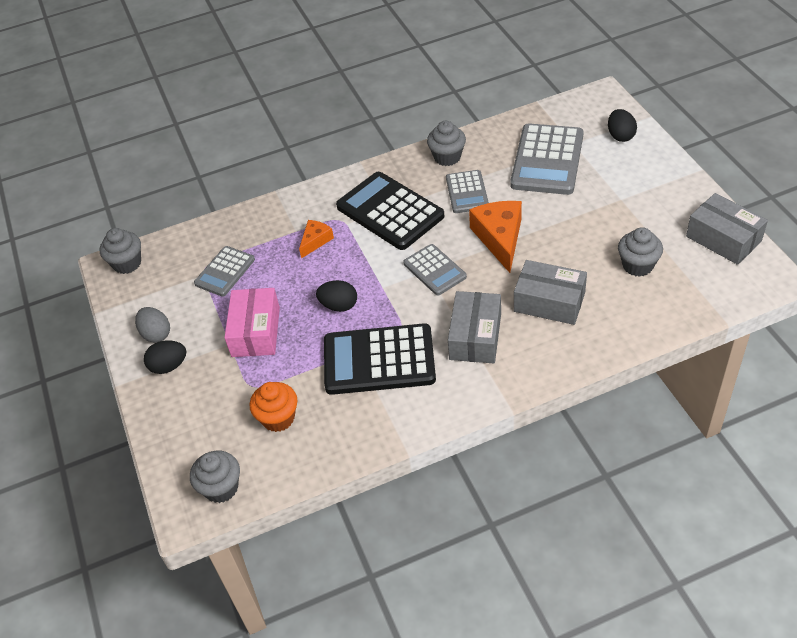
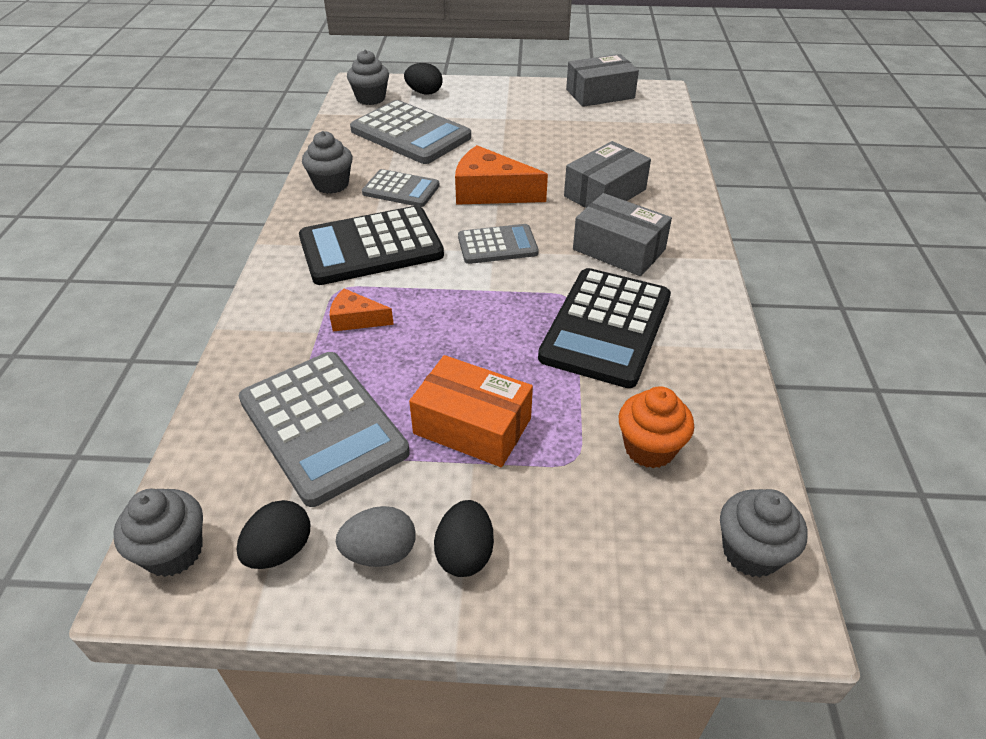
camera: 70 degrees left, 5 degrees down
(225, 272) = (322, 426): grey calculator -> grey calculator, size x1.75
(255, 332) = (472, 426): pink box -> orange box
(315, 241) = (356, 319): orange cheese -> orange cheese turned 45 degrees counterclockwise
(339, 306) = (490, 333): black egg -> black egg (280, 550)
(637, 265) = (596, 137): grey cupcake -> grey cupcake (370, 98)

